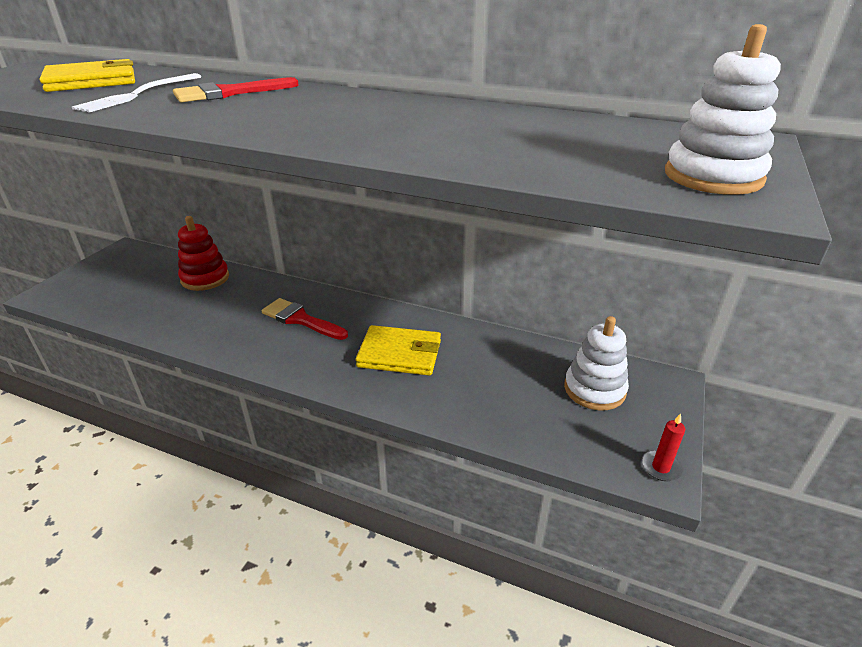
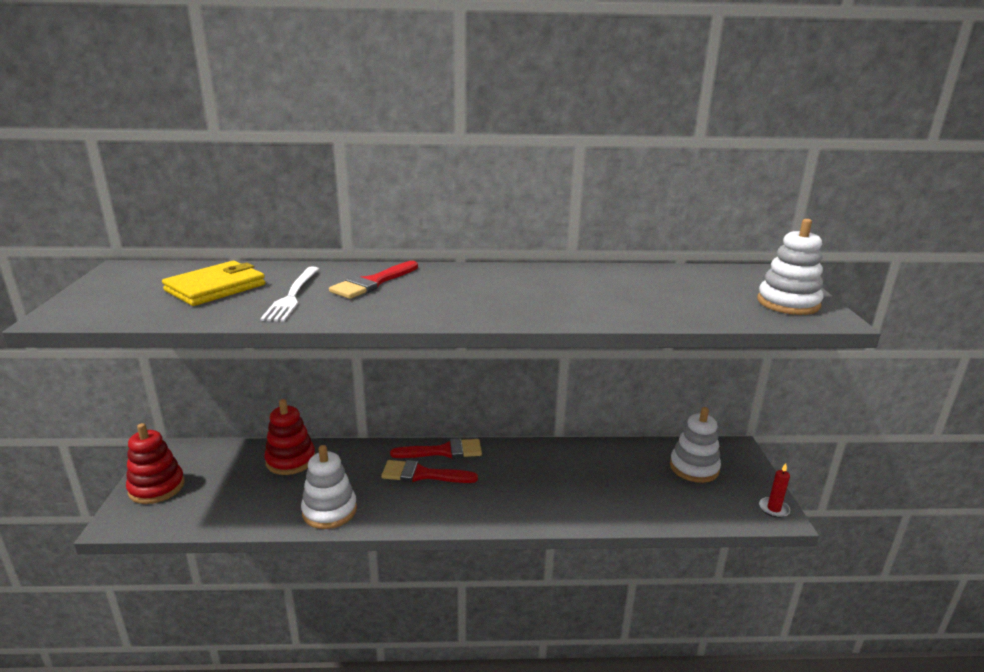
camera: 25 degrees left, 10 degrees down
(91, 275) = (157, 487): none -> red stacking toy
(194, 330) = (329, 511): none -> white stacking toy
(339, 303) = (443, 451): none -> red brush
(400, 354) = (533, 481): yellow wallet -> none

